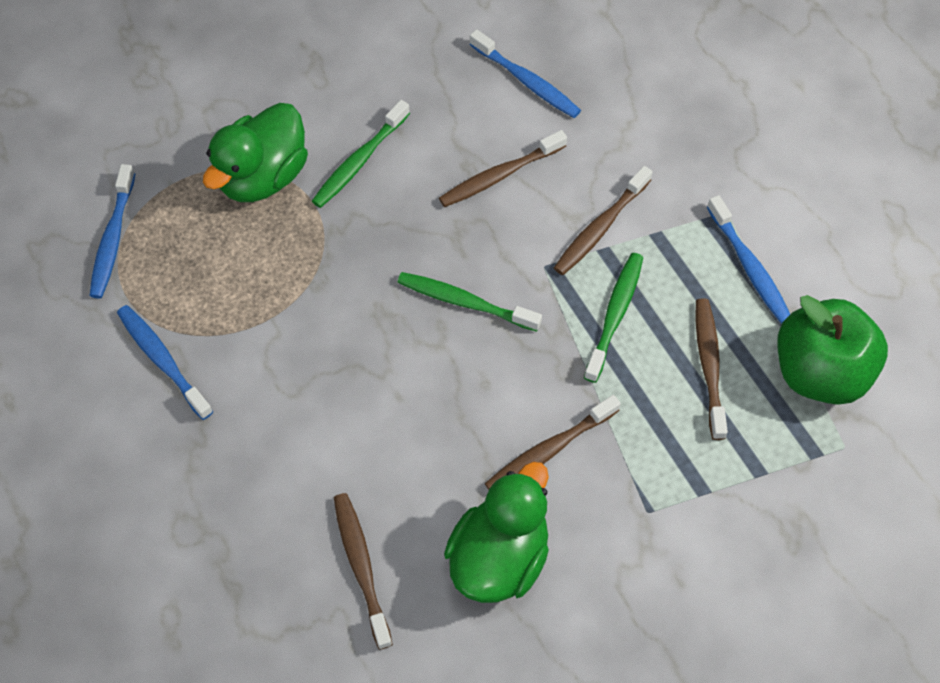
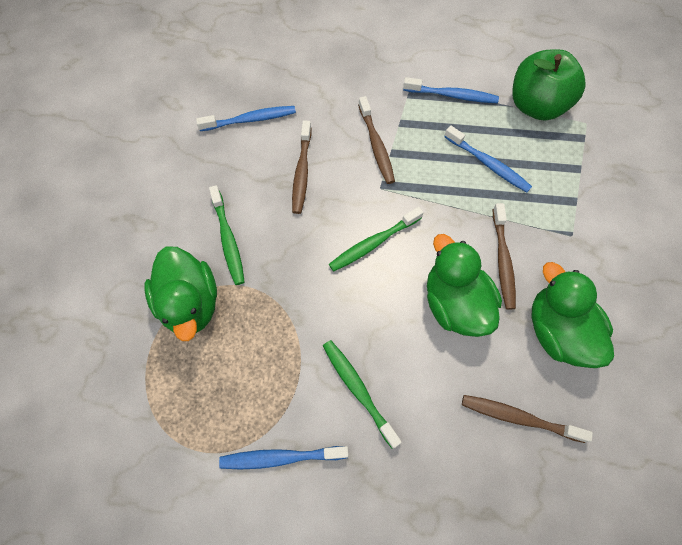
camera: 55 degrees left, 5 degrees up
(113, 238) = (155, 433): blue toothbrush -> blue toothbrush (488, 164)
(452, 428) = (455, 303): none -> green duck
(614, 315) = (437, 174): green toothbrush -> green toothbrush (358, 390)
(709, 366) = (500, 151): brown toothbrush -> none

